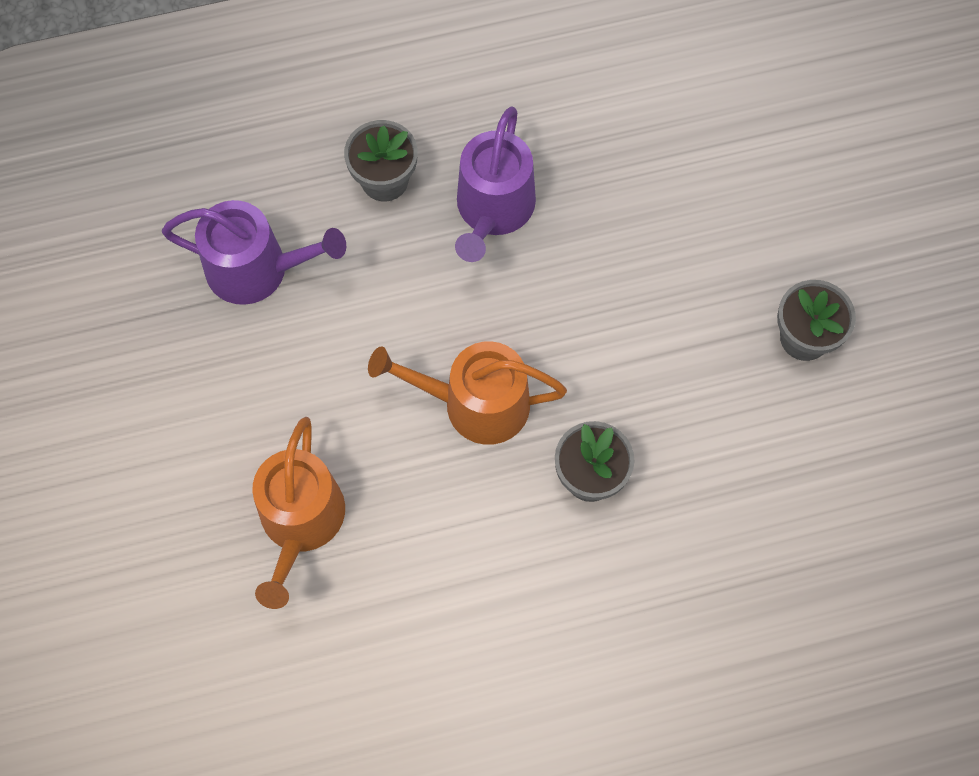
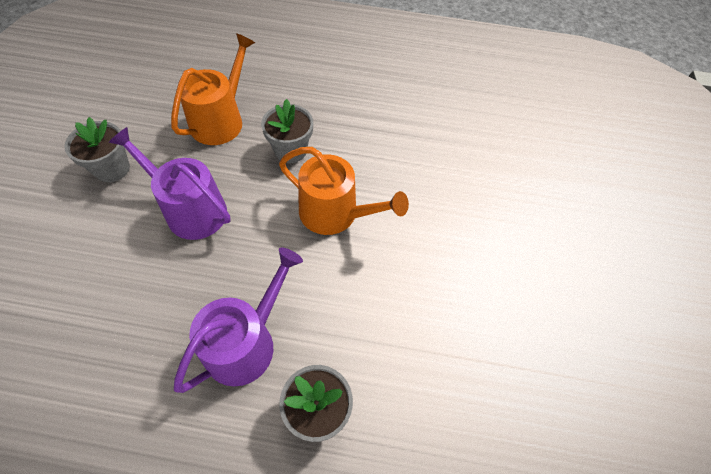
camera: 160 degrees left, 10 degrees down
(257, 269) = (453, 375): purple watering can -> purple watering can (190, 210)
(300, 522) = (471, 193): orange watering can -> orange watering can (221, 120)

